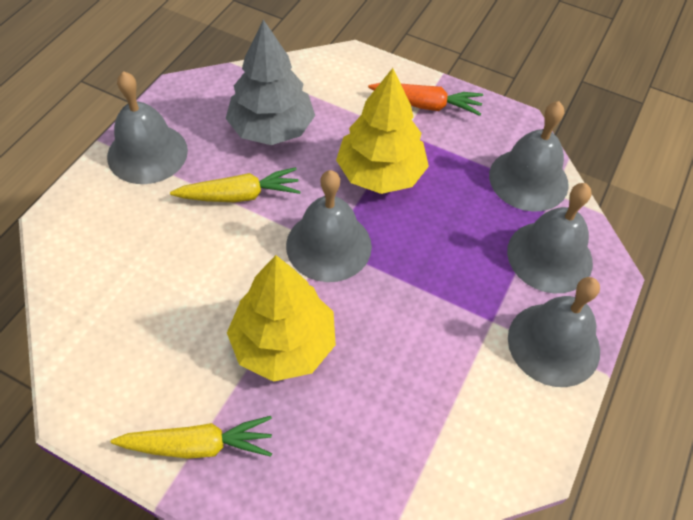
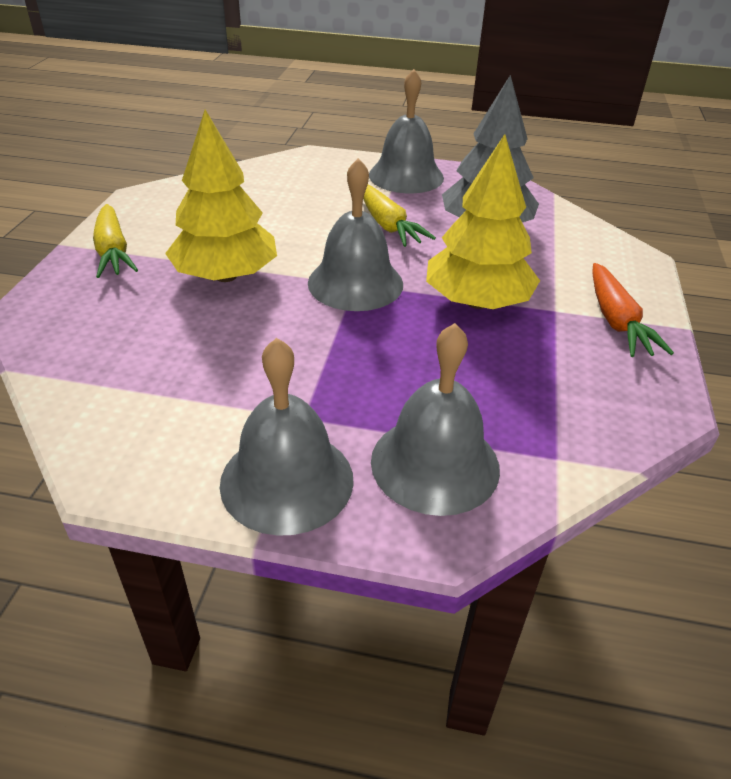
camera: 75 degrees right, 15 degrees down
(528, 179) = (562, 428): grey bell -> none

